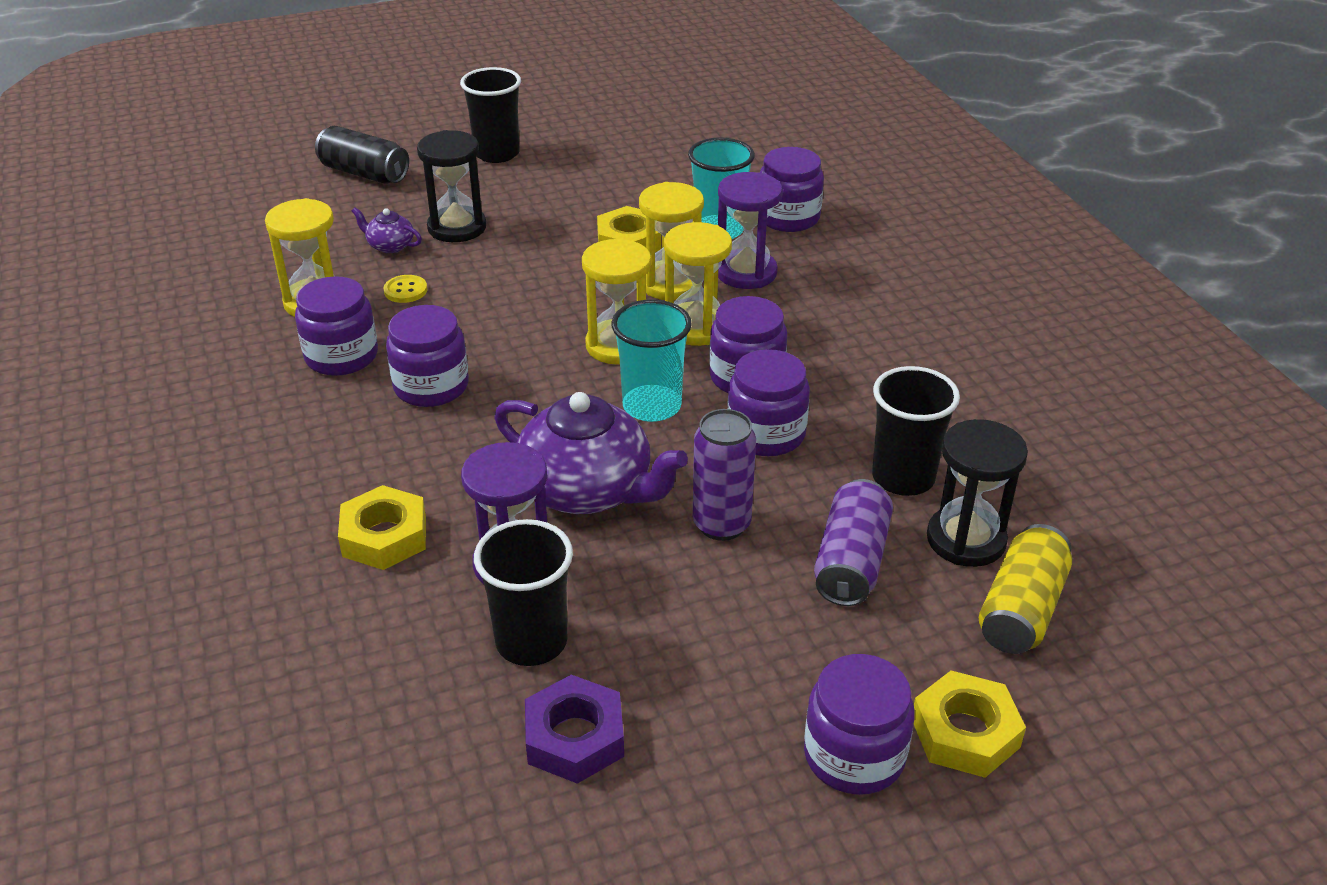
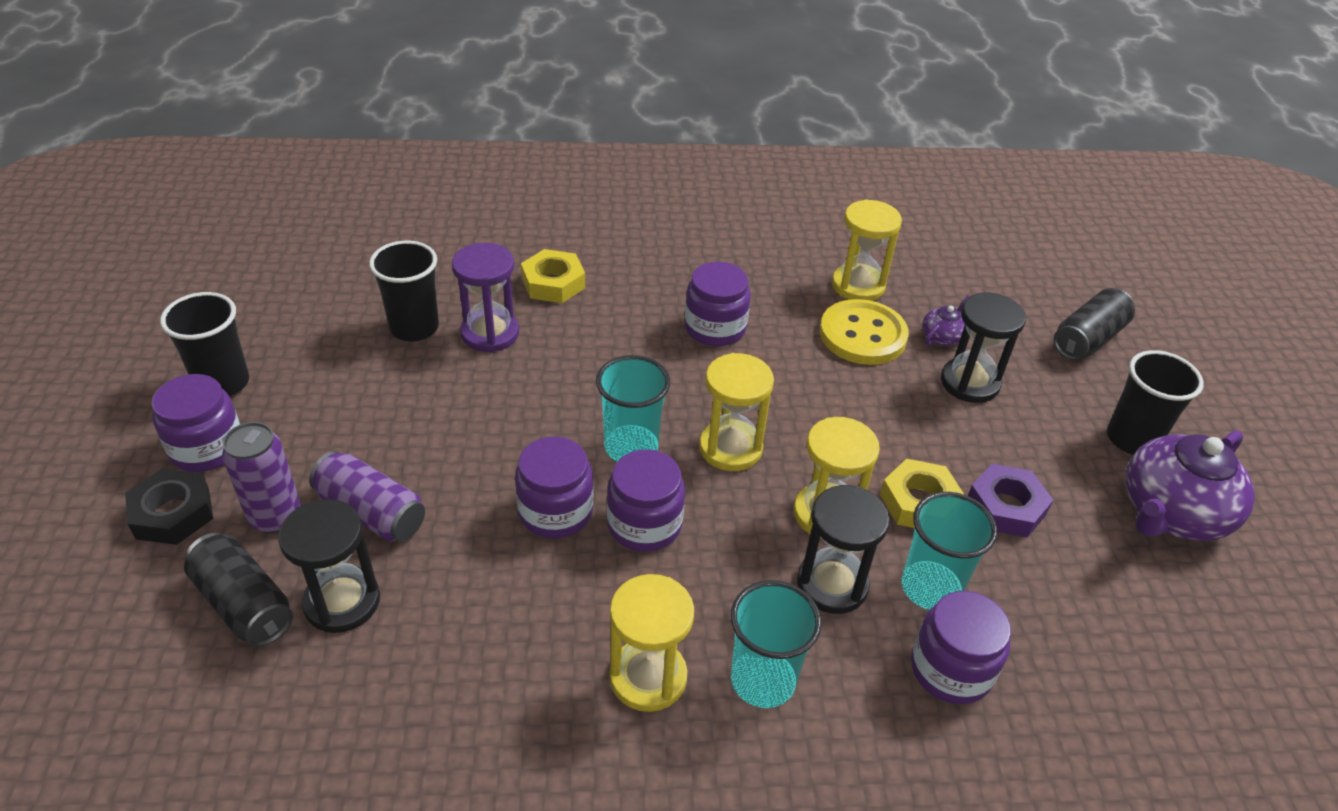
camera: 105 degrees right, 5 degrees up
(341, 356) = (774, 289): purple jar -> none
(405, 290) = (862, 335): yellow button -> yellow button, size x2.25
(575, 737) = (325, 330): purple nut -> purple nut (1006, 507)
(587, 490) = (545, 385): purple teapot -> purple teapot (1171, 513)
(696, 327) = (740, 511): yellow hourglass -> yellow hourglass (648, 677)
(721, 524) = (462, 448): purple can -> purple can (275, 517)
(746, 273) = (832, 584): purple hourglass -> black hourglass
(860, 292) = (762, 680): none -> turquoise cup
(903, 478) = (443, 589): black cup -> black cup (222, 383)
(965, 732) = (173, 513): yellow nut -> black nut
(1021, 609) = (244, 604): yellow can -> black can

